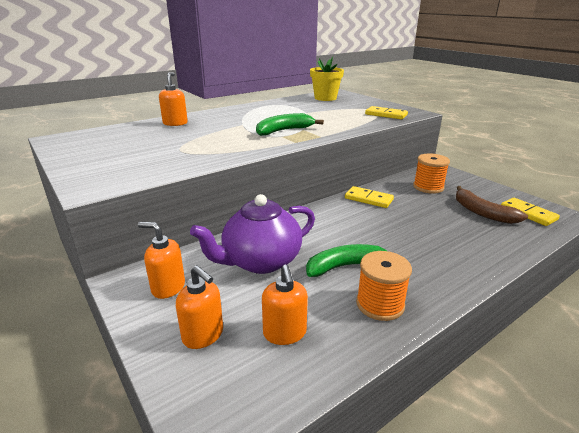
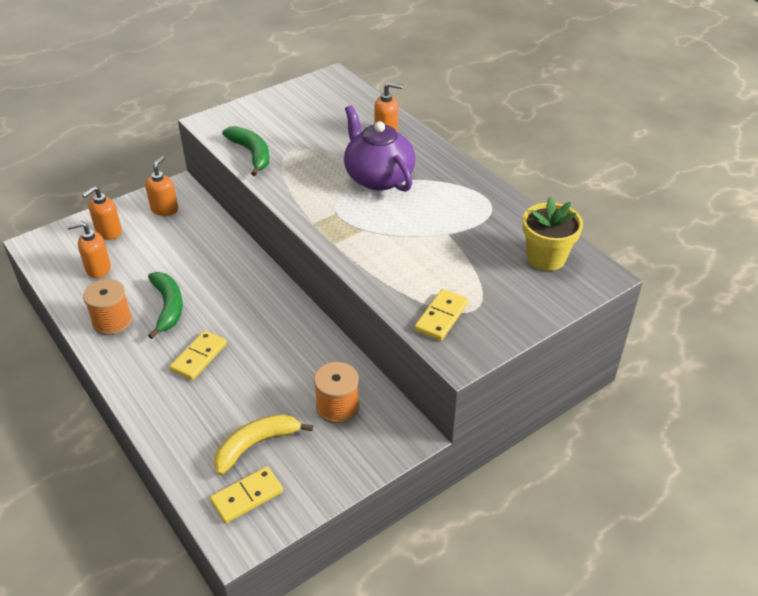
camera: 90 degrees right, 15 degrees up
(260, 261) = (188, 254): purple teapot -> purple teapot (378, 177)
(284, 131) = (356, 214): green banana -> green banana (251, 154)
(368, 199) = (304, 339): yellow domino -> yellow domino (199, 357)
(482, 212) = (256, 445): brown banana -> yellow banana

